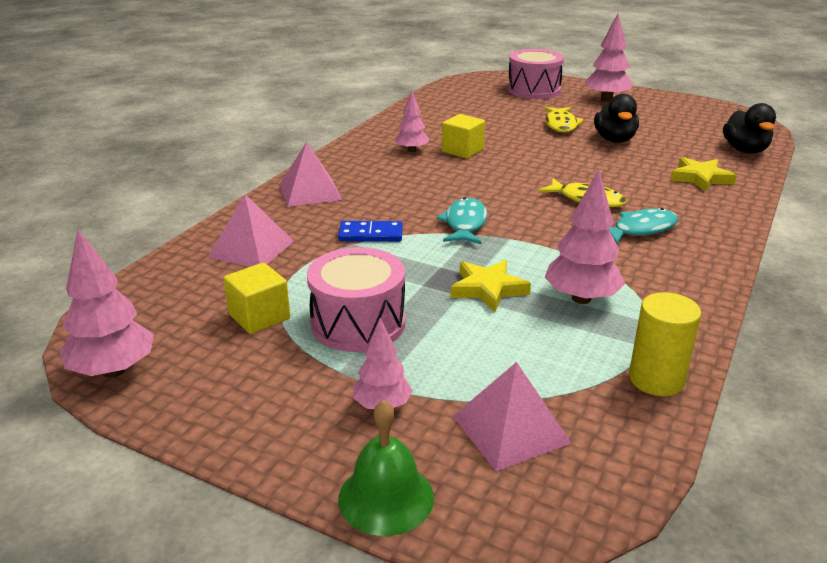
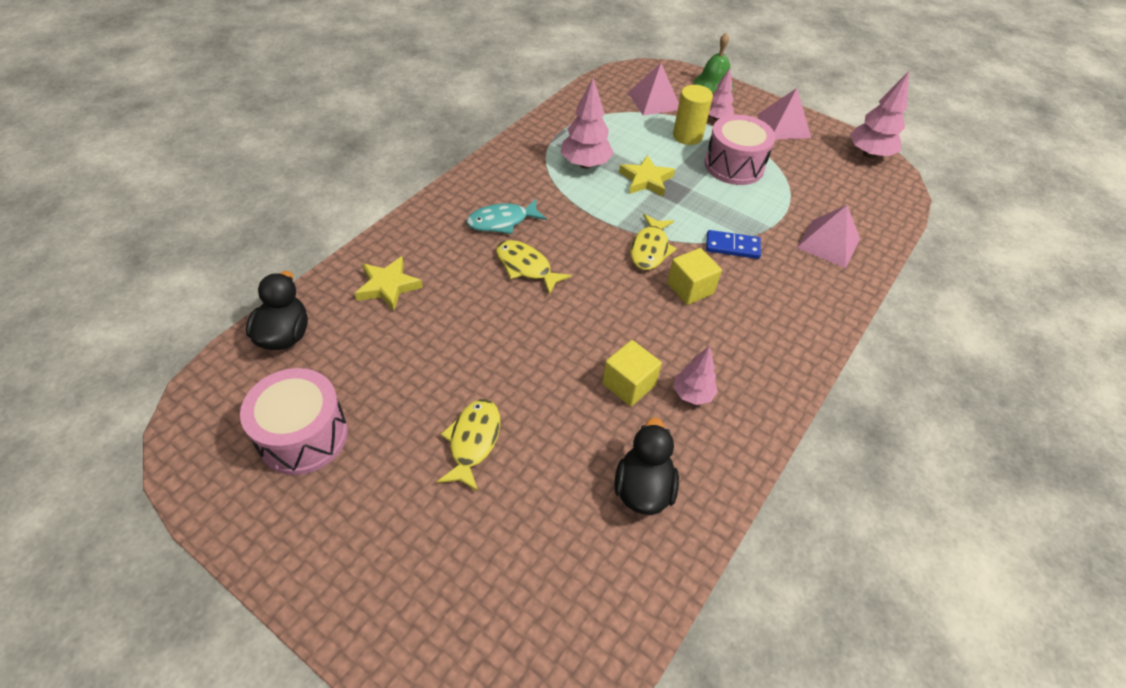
camera: 175 degrees left, 20 degrees up
(259, 317) = (799, 178): yellow cube -> yellow cube (690, 288)
(310, 192) = (800, 319): pink pyramid -> pink pyramid (783, 126)
(465, 224) = (650, 249): turquoise fish -> yellow fish
(533, 90) = (452, 605): pink drum -> pink drum (303, 436)
(606, 99) = (348, 533): pink tree -> none
(614, 140) = (424, 385): black duck -> black duck (643, 488)
(656, 379) = (569, 112): yellow cylinder -> yellow cylinder (687, 136)

